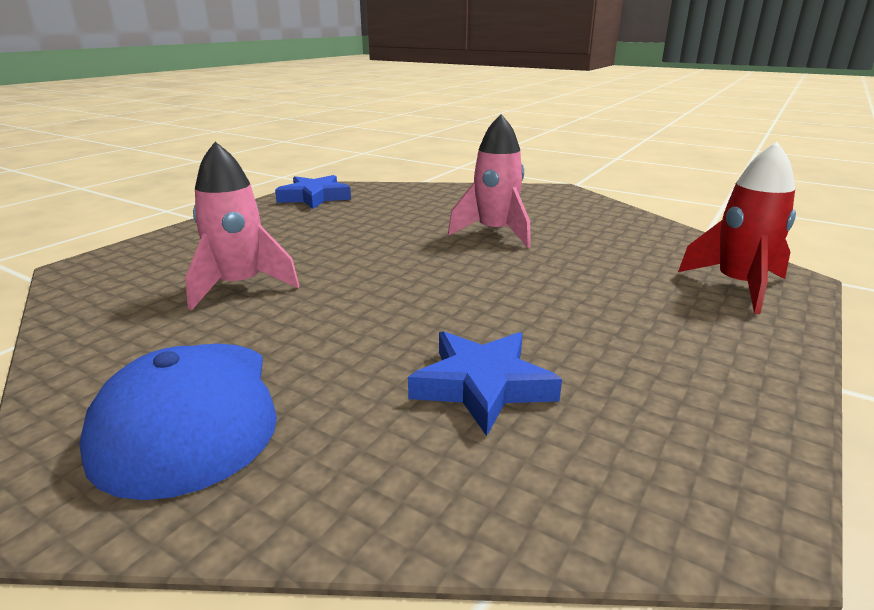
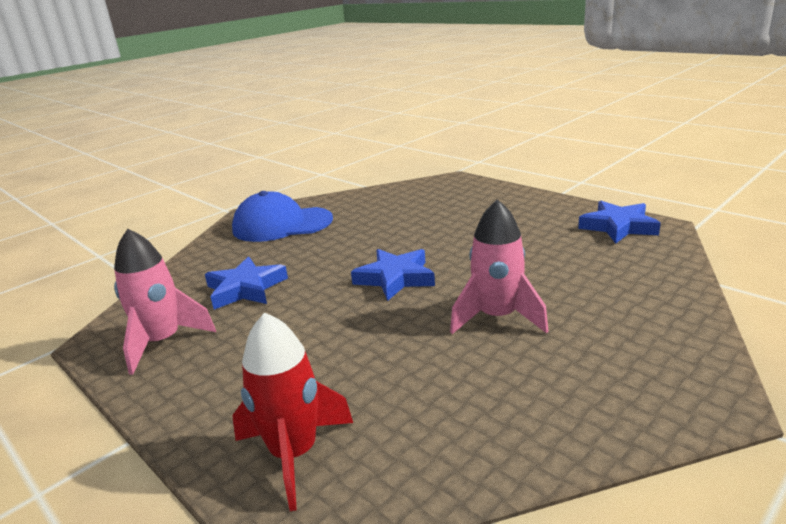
camera: 105 degrees right, 0 degrees up
(240, 286) = (408, 219): pink rocket -> pink rocket (163, 342)
(428, 278) = (395, 278): none -> blue star

